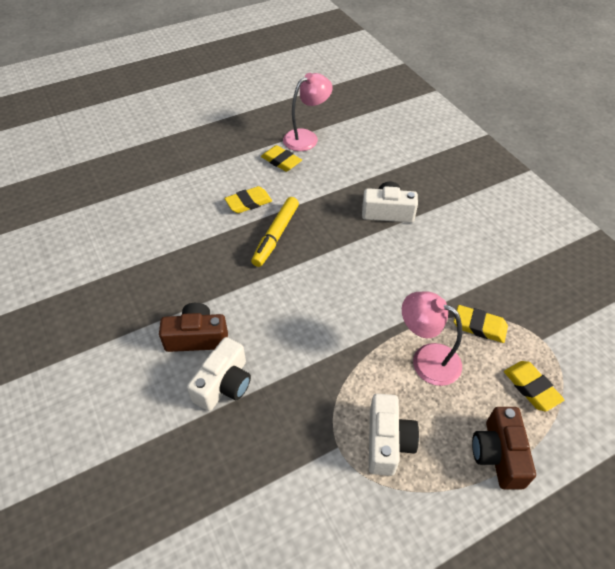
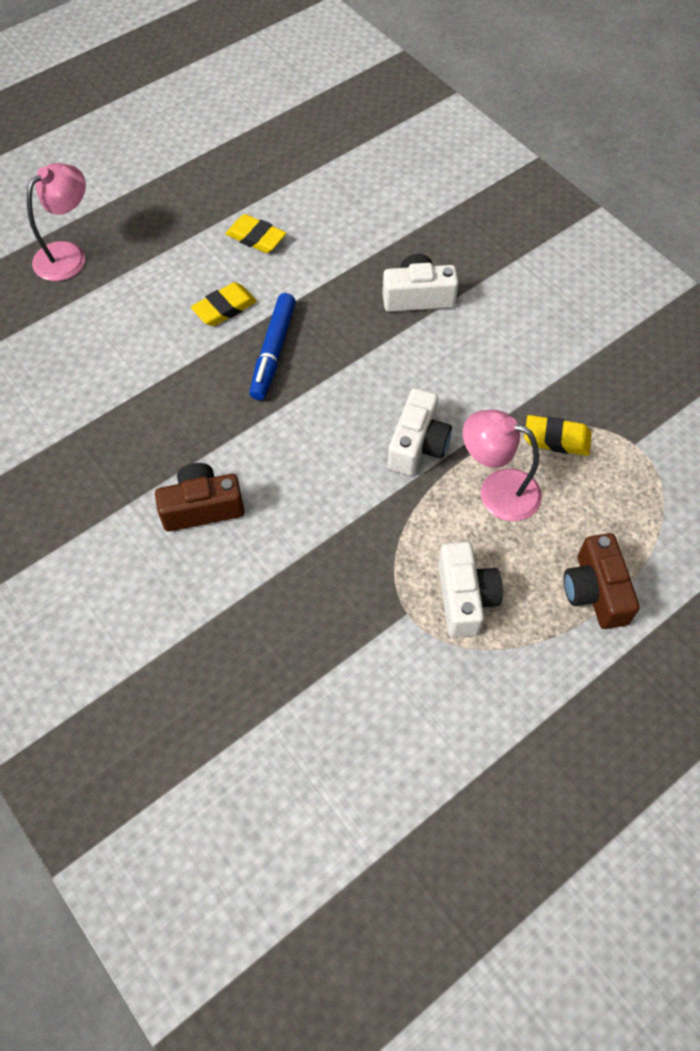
camera: 10 degrees left, 10 degrees up
(224, 384) = (252, 561): white camera -> white camera (417, 445)
(276, 236) = (273, 352): yellow marker -> blue marker
(306, 137) = (284, 194): pink lamp -> pink lamp (68, 255)
(531, 388) = (626, 506): yellow eraser -> none

